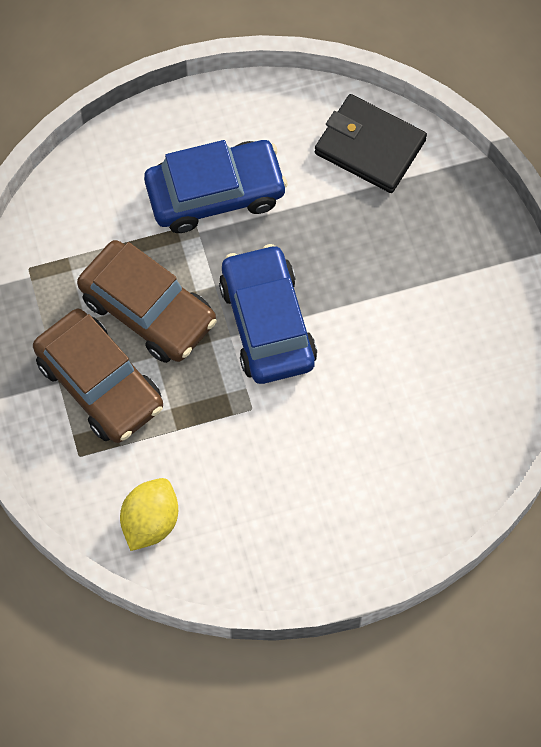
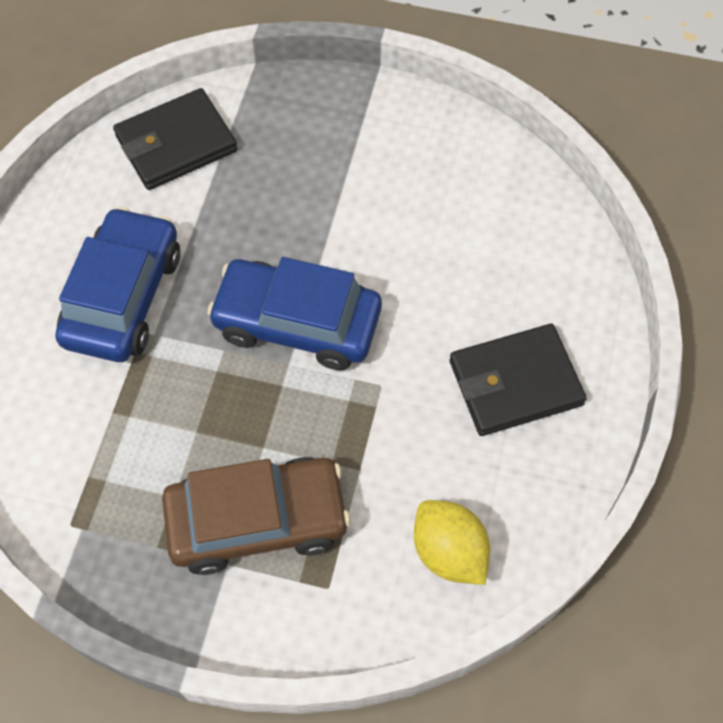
camera: 60 degrees left, 5 degrees down
(148, 310) = (206, 427): brown car -> none
(312, 502) = (515, 383): none -> black wallet

